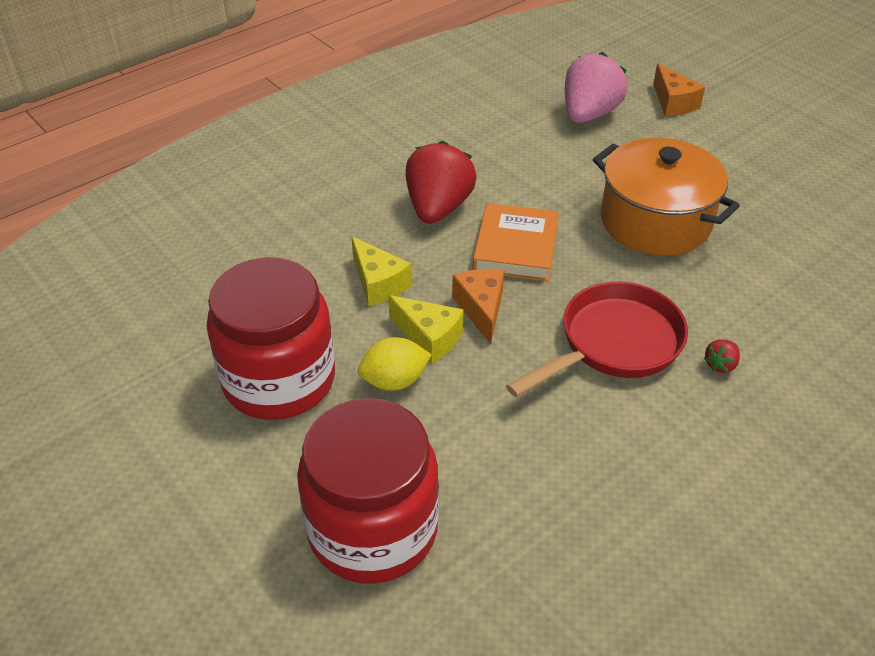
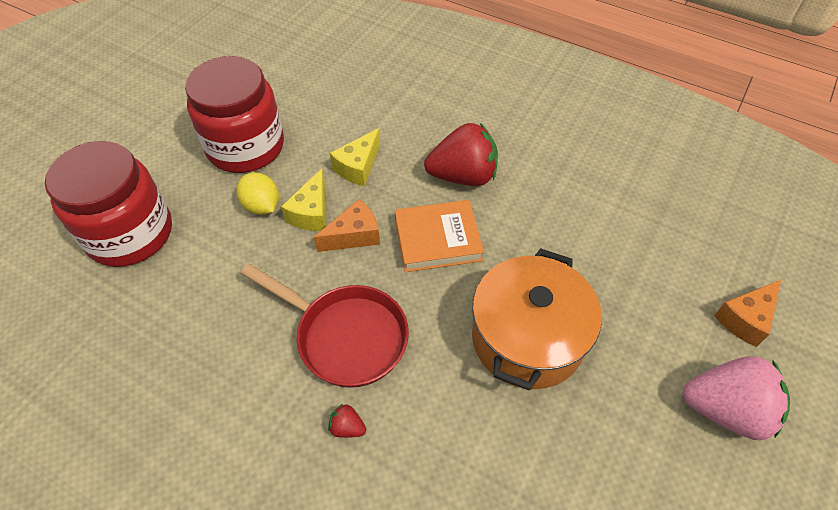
camera: 70 degrees right, 10 degrees up
(589, 114) = (669, 248): pink strawberry -> pink strawberry (726, 410)

